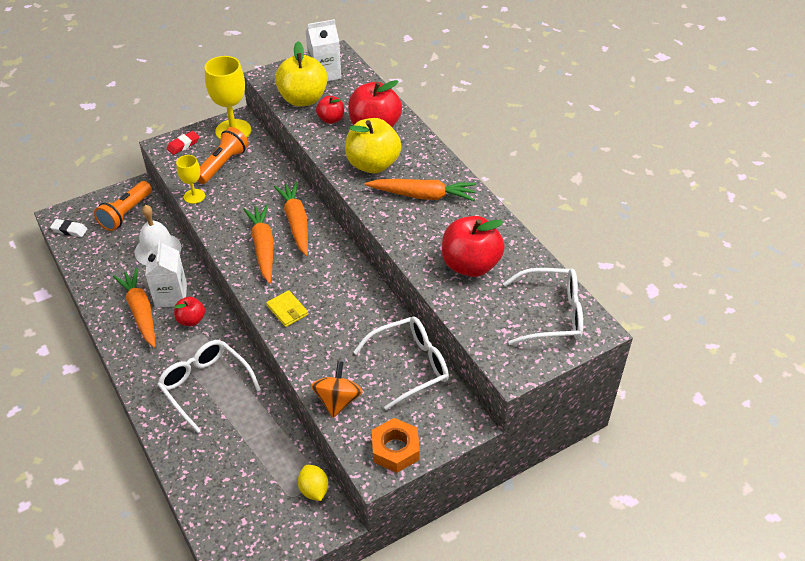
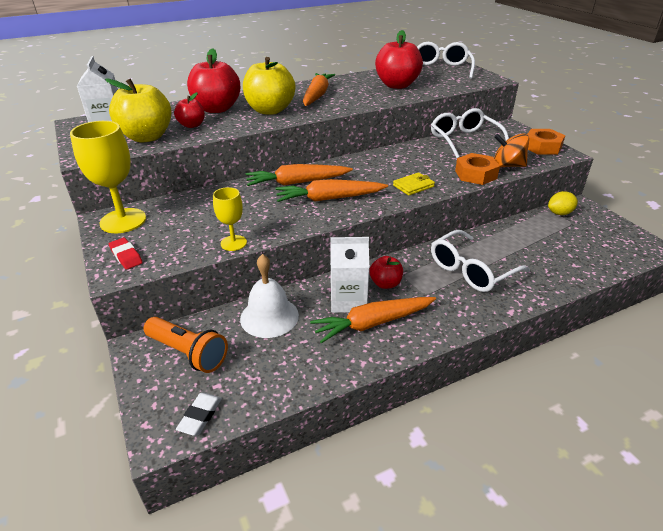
camera: 85 degrees left, 10 degrees down
(223, 164) = (183, 225): orange flashlight -> none
(314, 366) = (475, 174): none -> orange nut

